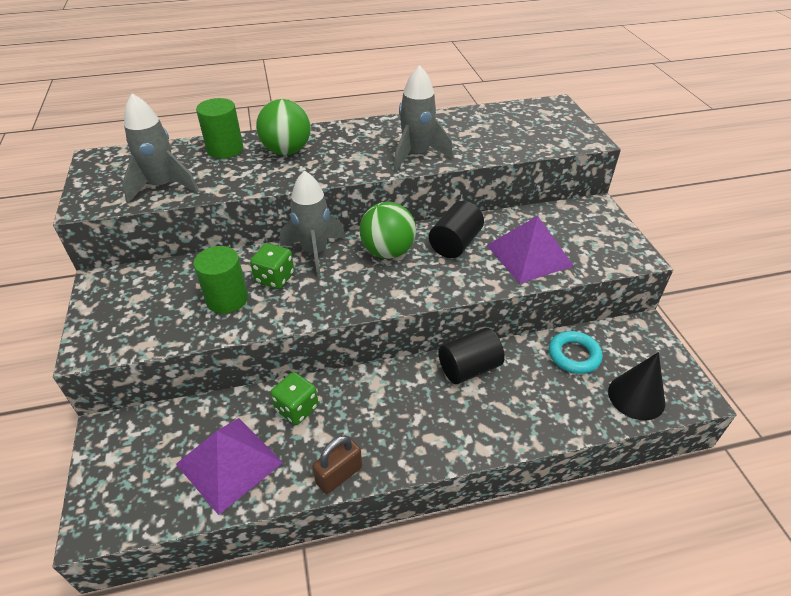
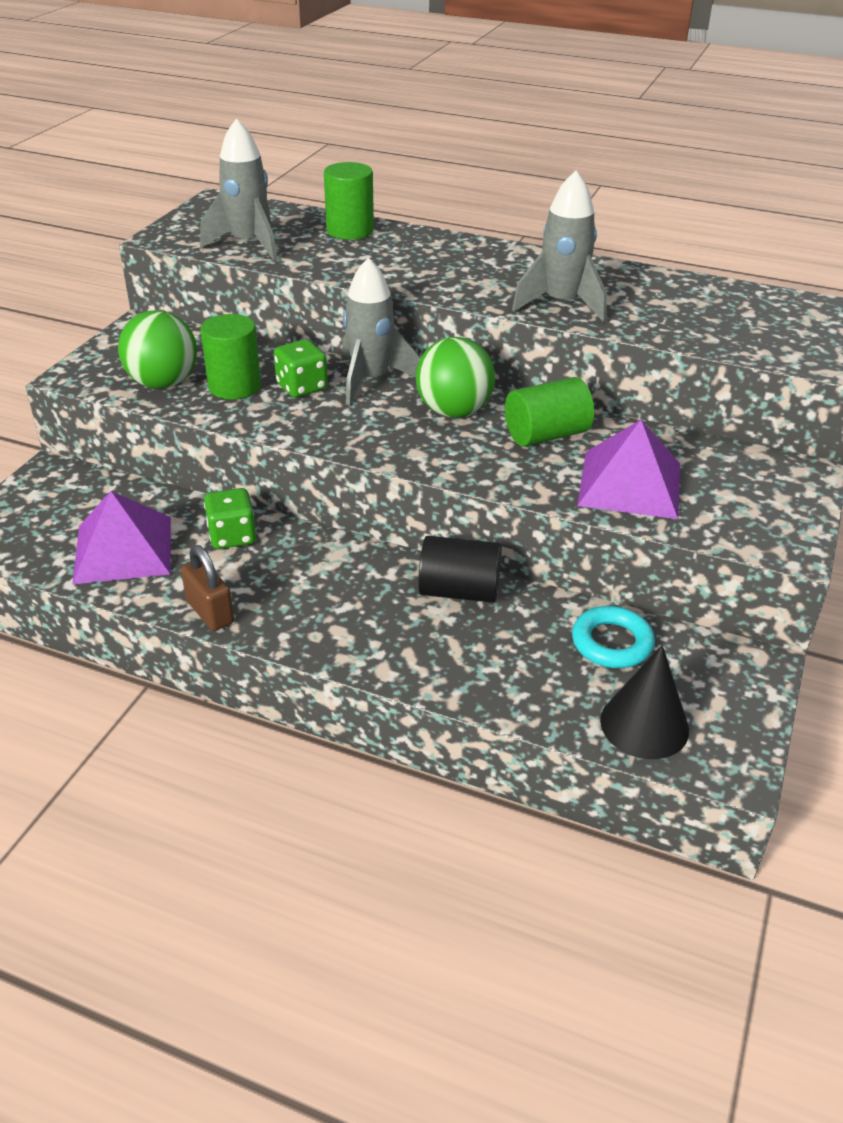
camera: 35 degrees right, 5 degrees down
(287, 151) = (414, 252): green ball -> green ball (163, 383)
(339, 475) = (210, 612): brown padlock -> brown padlock turned 60 degrees clockwise
(455, 244) = (546, 435): black cylinder -> green cylinder

